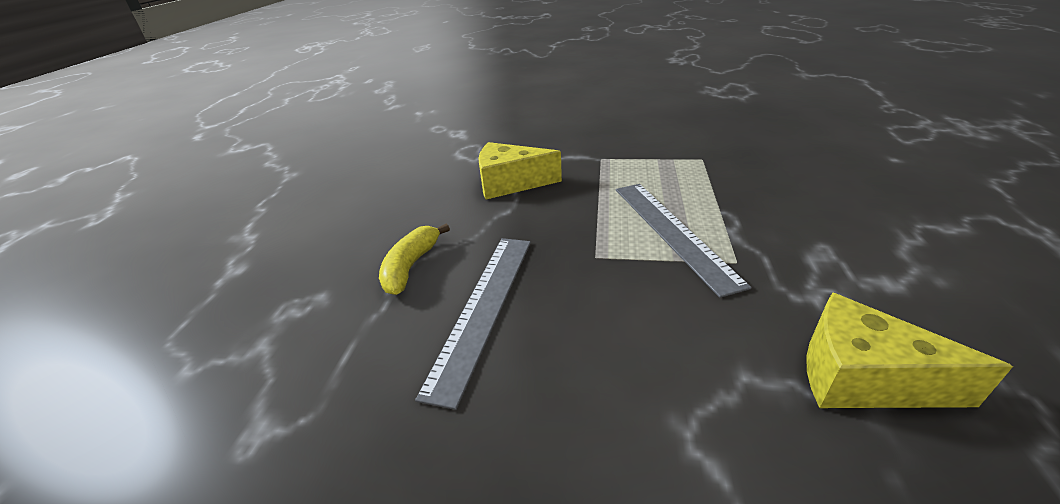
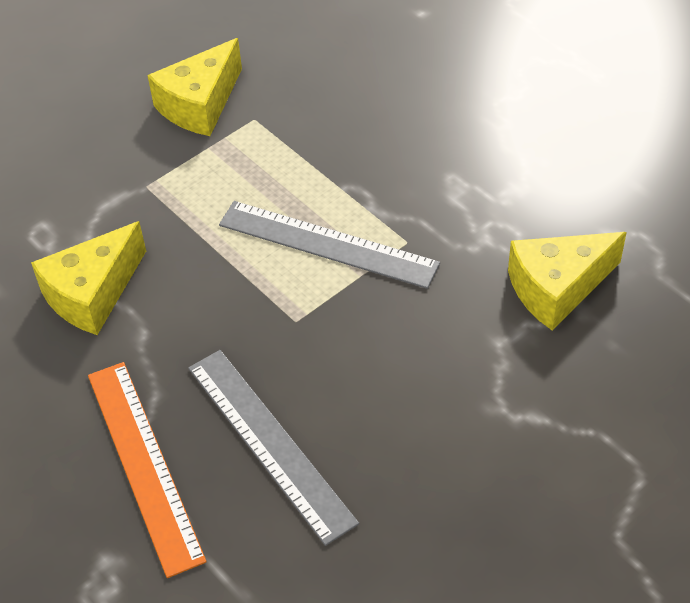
camera: 50 degrees left, 15 degrees up
(411, 266) = (144, 464): yellow banana -> orange ruler
(677, 142) = (200, 104): none -> yellow cheese

